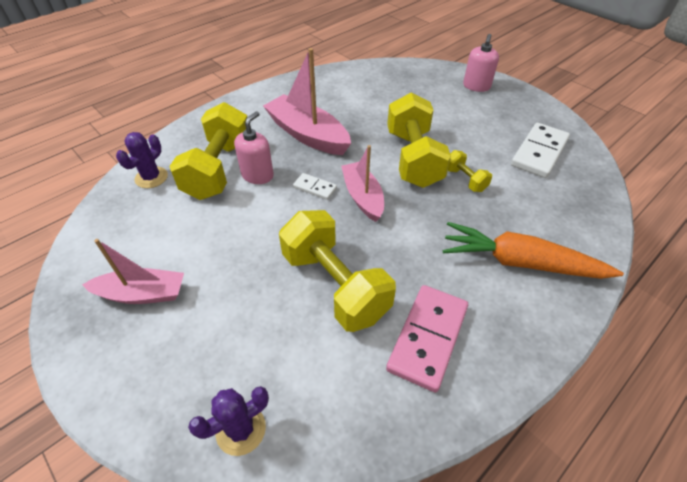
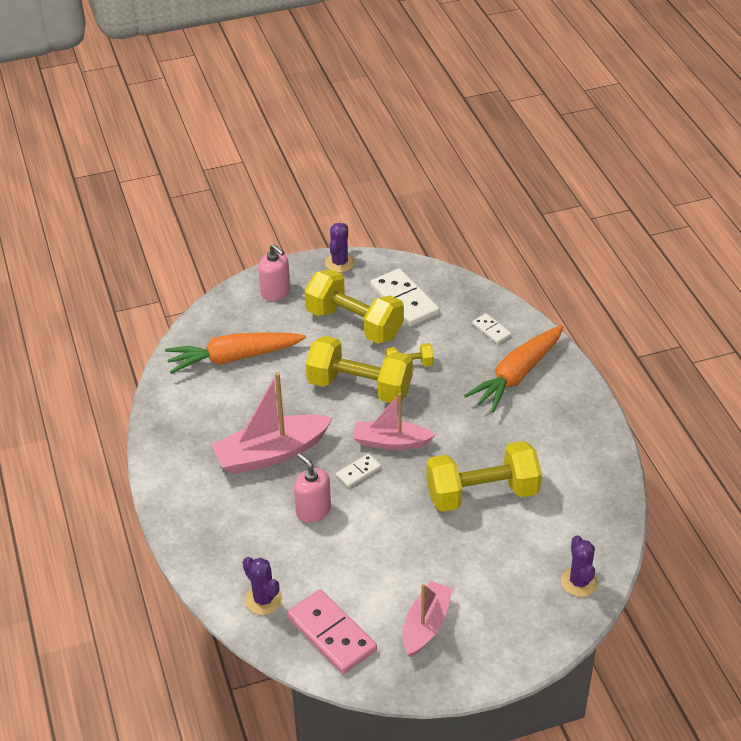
camera: 65 degrees left, 5 degrees down
(219, 169) = (284, 540): yellow dumbbell -> yellow dumbbell (354, 324)
(392, 89) = (234, 358): none -> orange carrot
(427, 338) = (555, 457): pink domino -> pink domino (331, 634)
(541, 105) = (339, 263): none -> purple cactus
(563, 222) = (491, 330): none -> white domino

